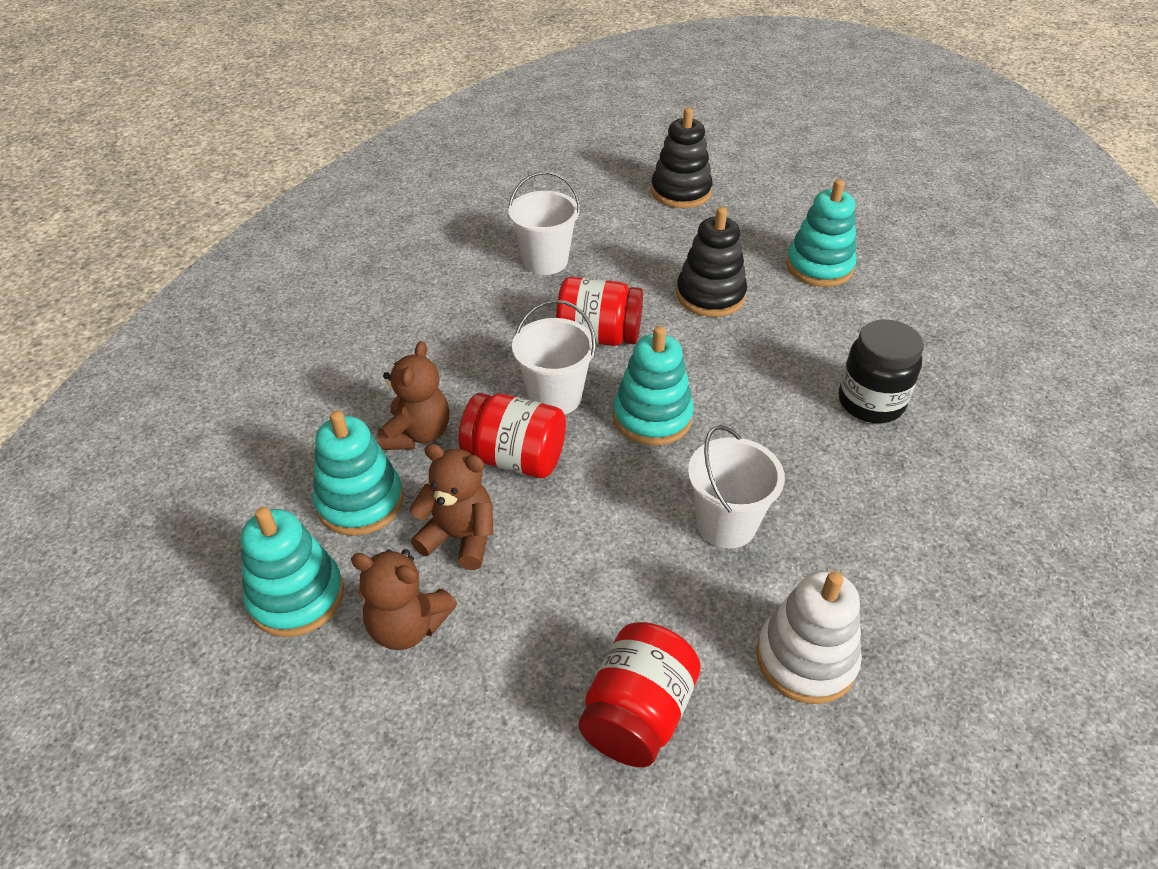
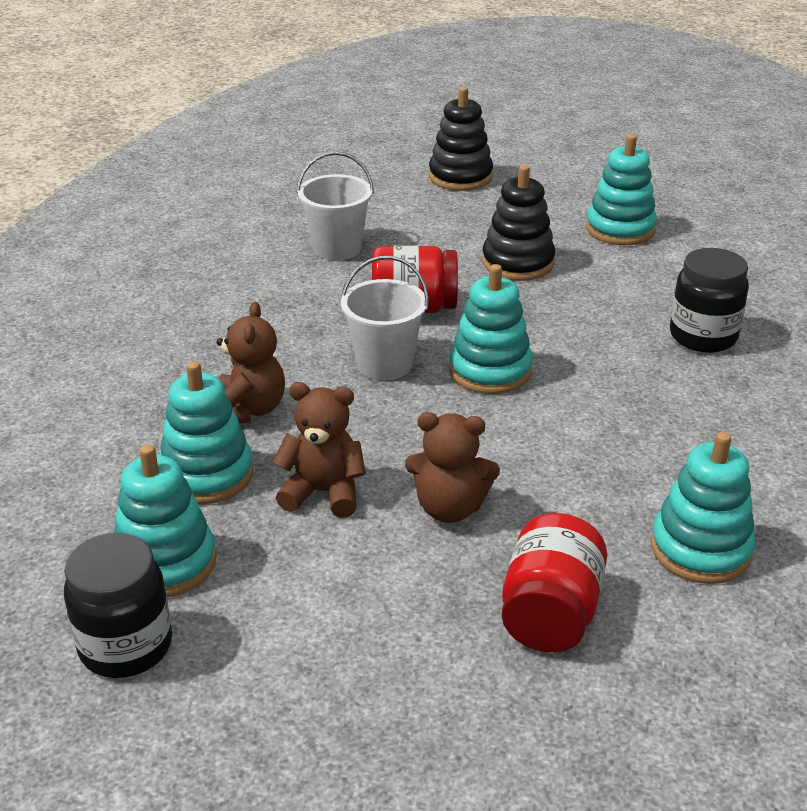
camera: 10 degrees left, 10 degrees down
(236, 686) = (126, 646): none -> black jar
(407, 626) = (293, 572): brown teddy bear -> brown teddy bear (449, 508)
(515, 458) = (360, 419): red jar -> none
(726, 524) = (591, 450): white bucket -> none
(806, 659) = (700, 549): white stacking toy -> turquoise stacking toy

